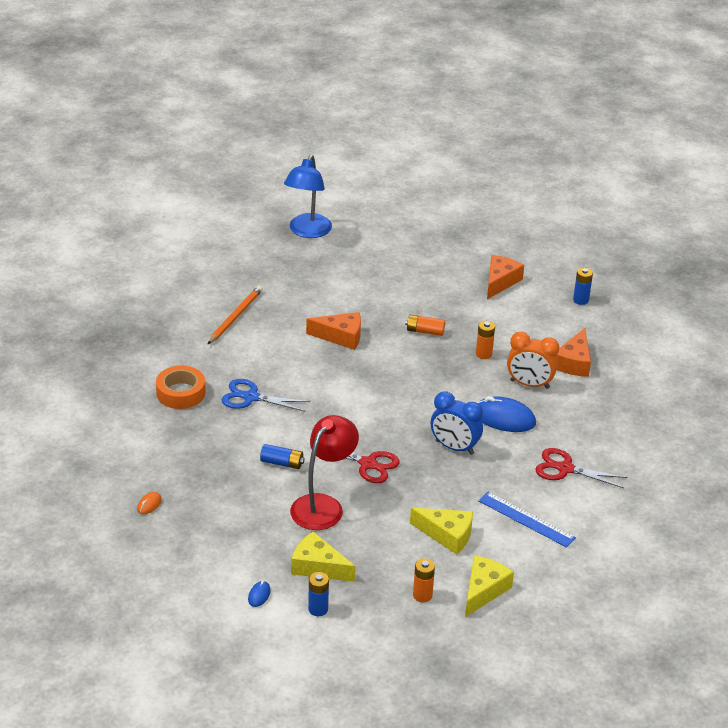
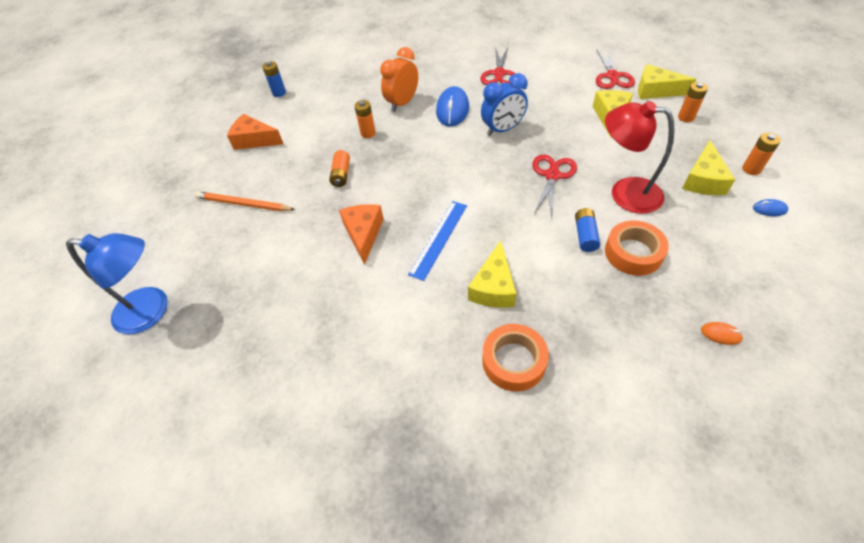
camera: 95 degrees left, 15 degrees up
(235, 317) = (344, 343): orange pencil -> orange pencil (244, 204)
(249, 485) = (633, 253): none -> orange tape
(251, 397) = (493, 287): blue scissors -> yellow cheese
(318, 609) = (751, 169): blue battery -> orange battery
(454, 447) = (503, 129): blue clock -> blue clock turned 45 degrees clockwise
(526, 519) = (566, 83): blue ruler -> blue ruler (438, 239)
(527, 563) = (612, 76): none -> red scissors
(529, 384) = (402, 103): orange clock -> orange clock turned 150 degrees counterclockwise
(574, 362) = (367, 86): orange cheese -> none

